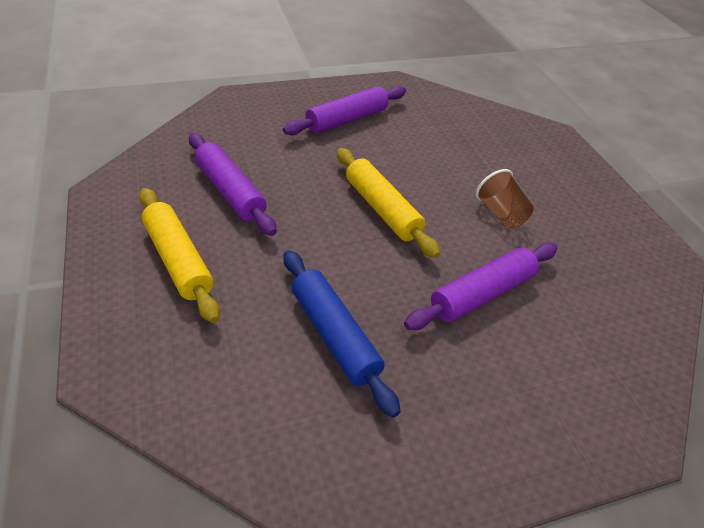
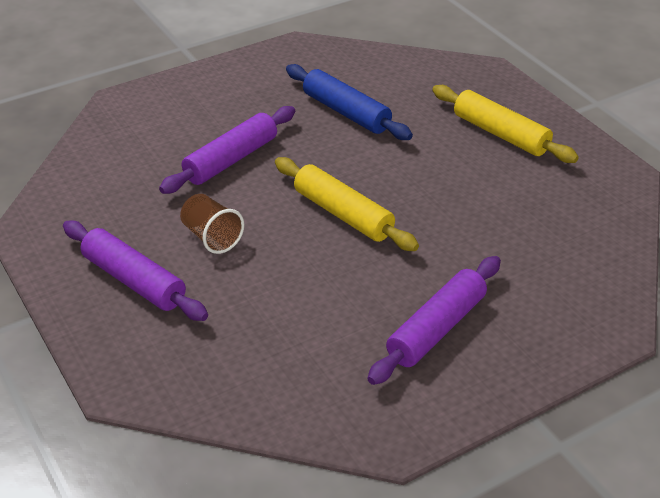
camera: 170 degrees right, 5 degrees down
(230, 191) = (507, 198): purple rolling pin -> purple rolling pin (134, 280)

